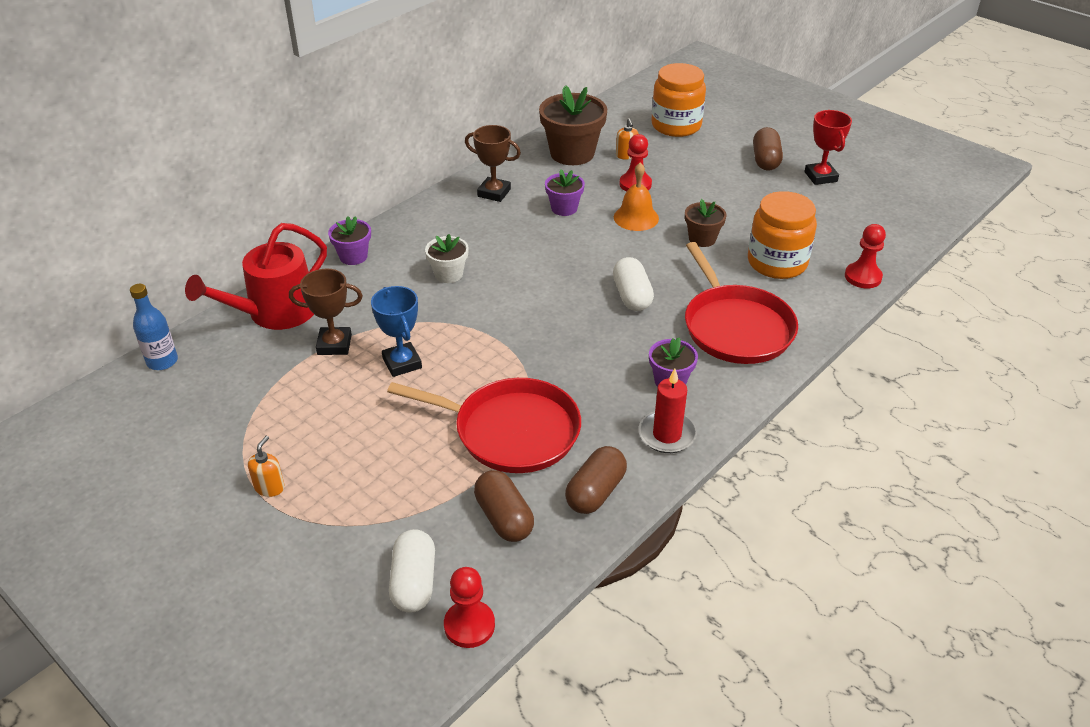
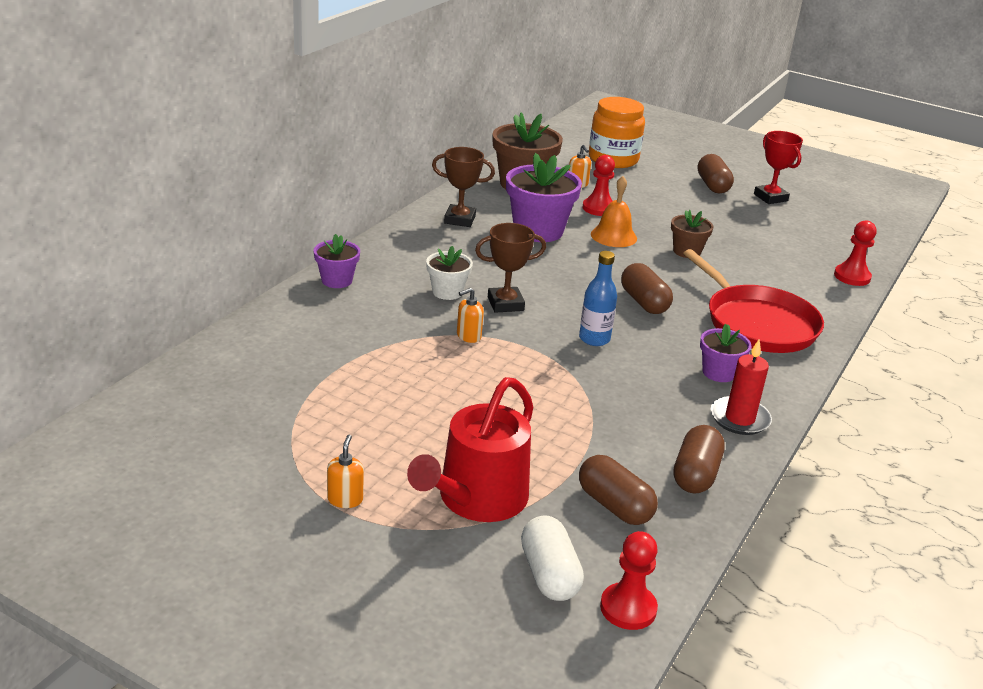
camera: 15 degrees left, 10 degrees down
(162, 361) = (163, 388): blue bottle -> blue bottle (594, 339)
(275, 312) = (273, 335): red watering can -> red watering can (477, 499)
(334, 345) = (354, 361): brown trophy -> brown trophy (505, 304)
(402, 363) = (436, 373): blue trophy -> none
(447, 324) = (468, 336): none -> orange soap dispenser
(511, 431) = (582, 427): red pan -> none
(564, 208) = (538, 230): purple flower pot -> purple flower pot, size x1.81
(632, 296) = (644, 302): white capsule -> brown capsule
(777, 263) = (767, 268): orange jar -> none

